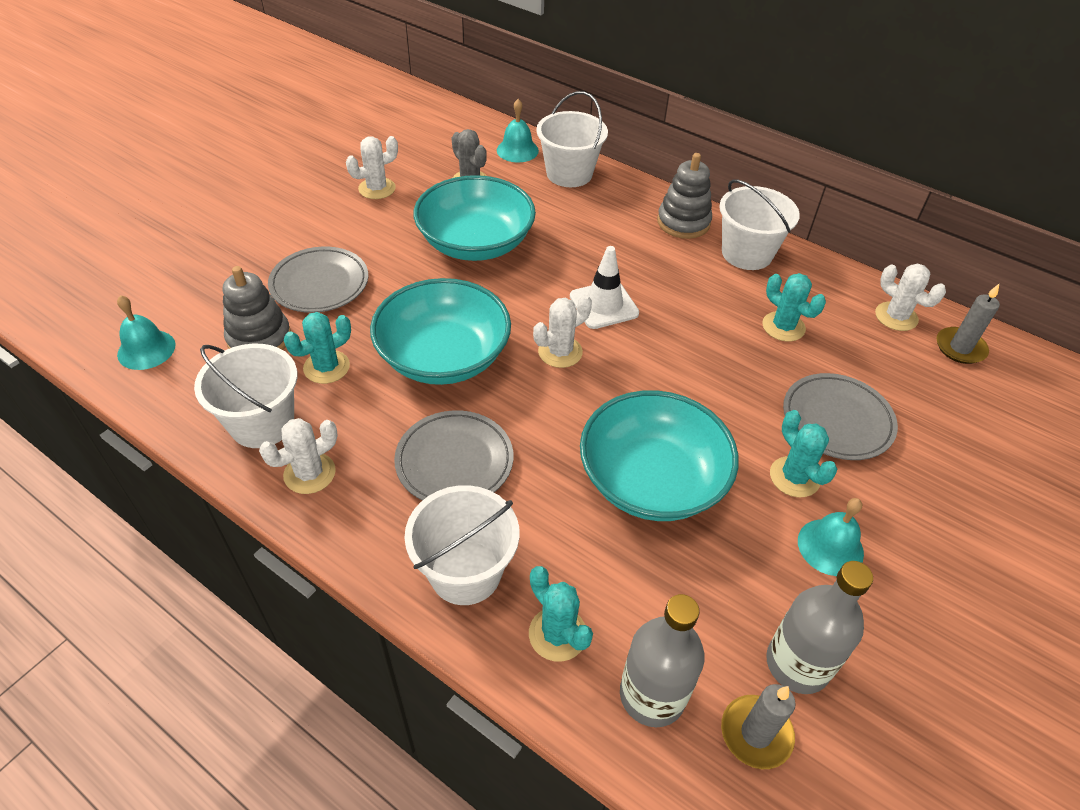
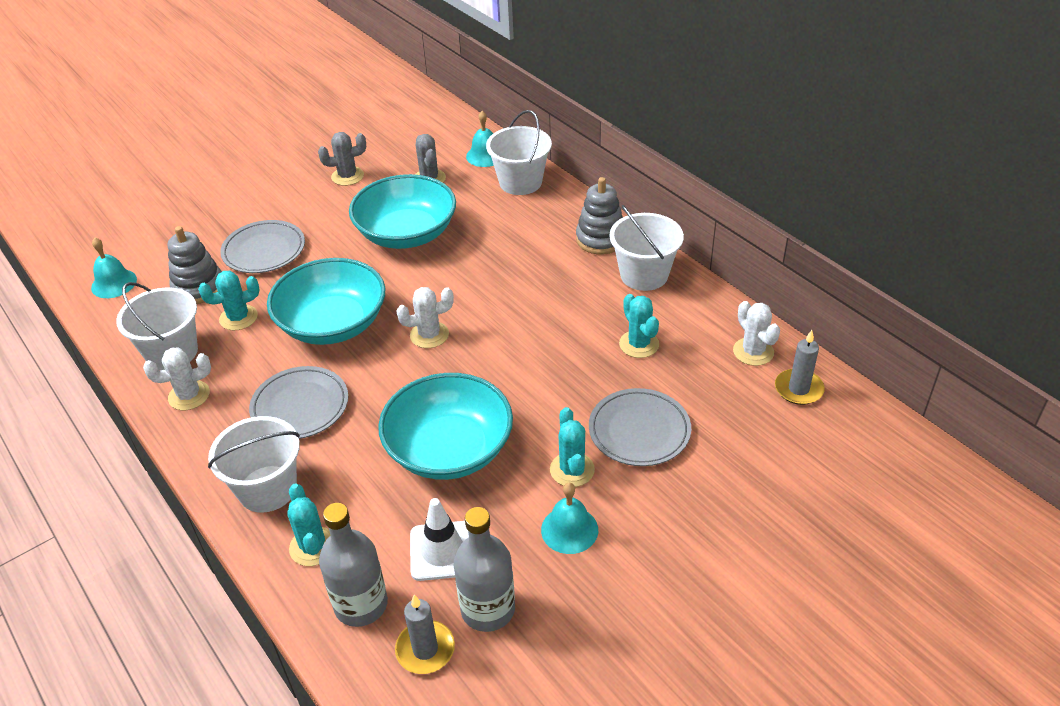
camera: 20 degrees right, 5 degrees down
(377, 188) = (347, 176): white cactus -> grey cactus
(604, 305) = (488, 301): white traffic cone -> white traffic cone (442, 551)

